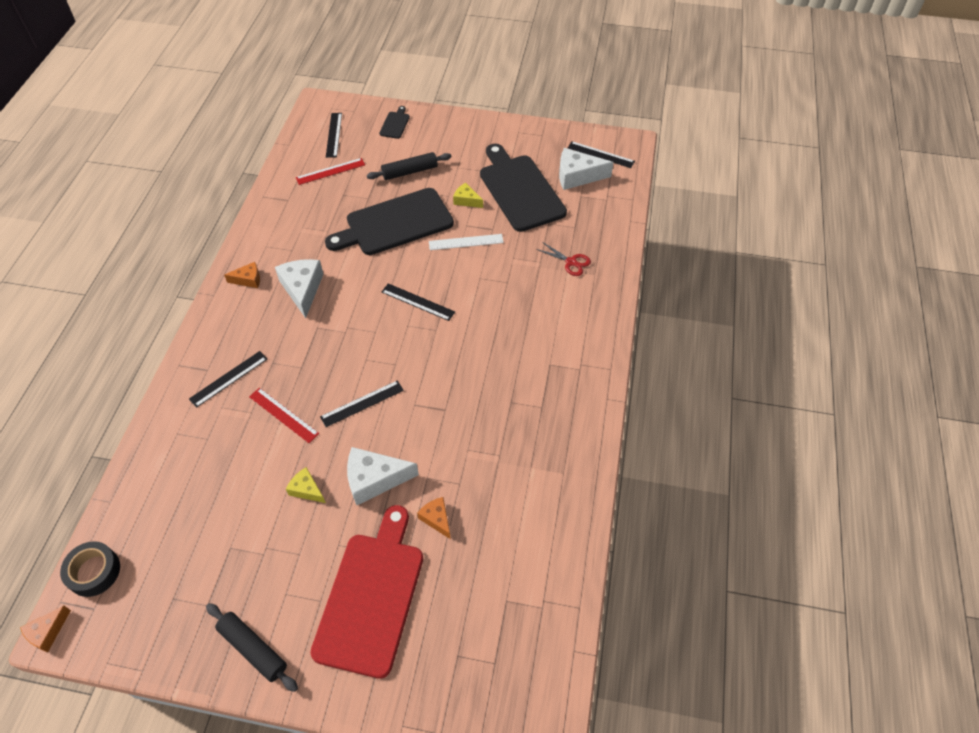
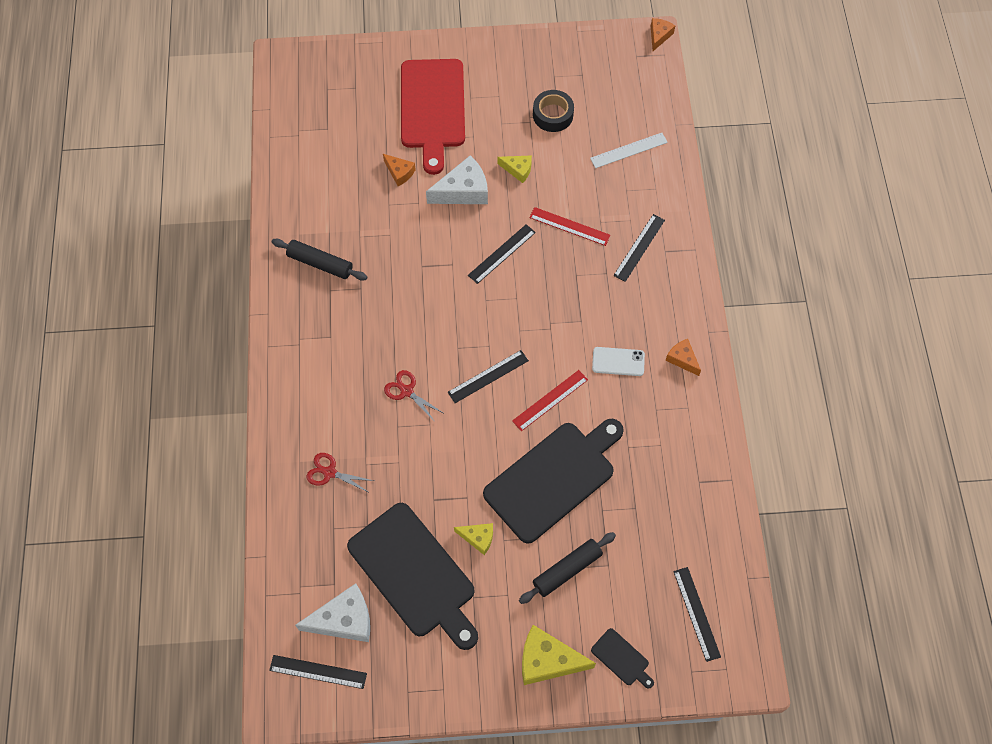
camera: 165 degrees right, 10 degrees up
(94, 572) = (653, 77): black tape -> black tape (553, 115)
(248, 279) = (682, 359): orange cheese -> orange cheese turned 75 degrees clockwise
(253, 649) = (505, 59): black rolling pin -> black rolling pin (320, 264)
(302, 289) = (618, 361): white cheese -> white phone
(330, 171) = (669, 544): red ruler -> red ruler (550, 400)
(395, 124) = (621, 658): black cutting board -> black cutting board turned 45 degrees counterclockwise
(417, 302) = (488, 376): black ruler -> black ruler turned 45 degrees counterclockwise
(444, 132) = (547, 660): none -> yellow cheese
(466, 242) = (460, 471): white ruler -> white ruler (628, 150)
(491, 306) = (406, 391): none -> red scissors

